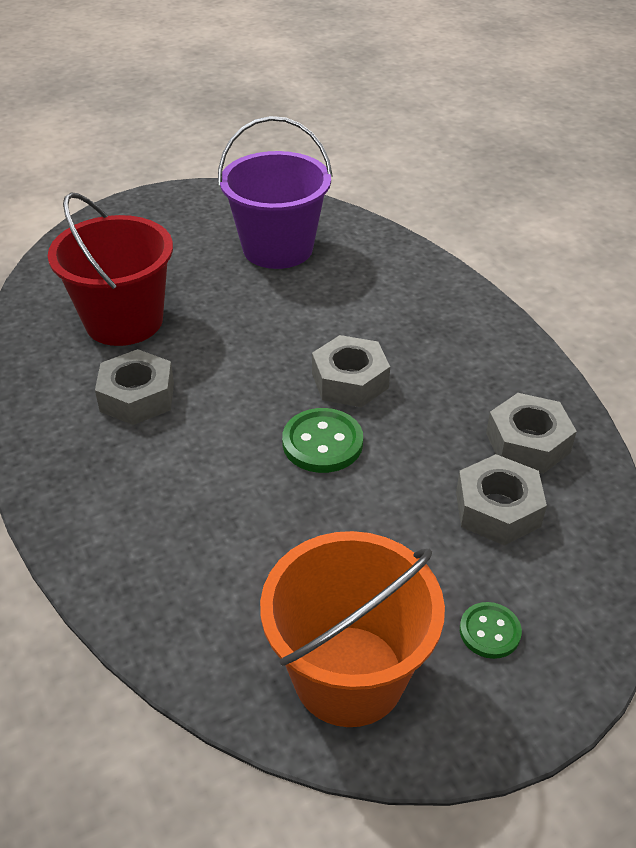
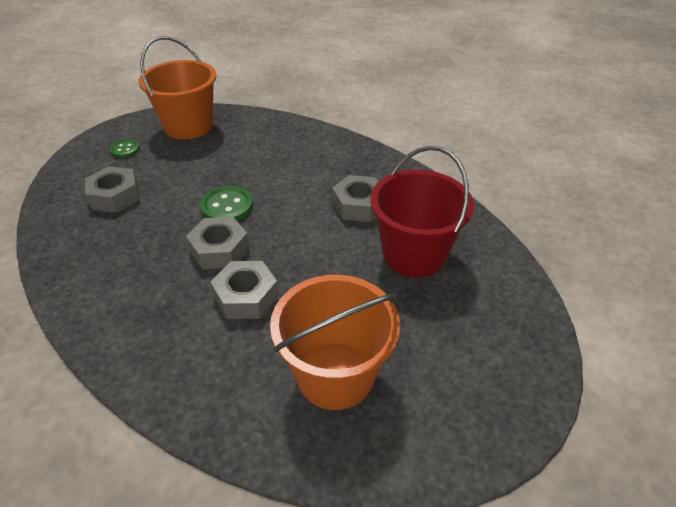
camera: 160 degrees right, 0 degrees up
(278, 248) = (335, 375): purple bucket -> orange bucket
(527, 443) = (89, 237): grey nut -> grey nut (246, 297)

